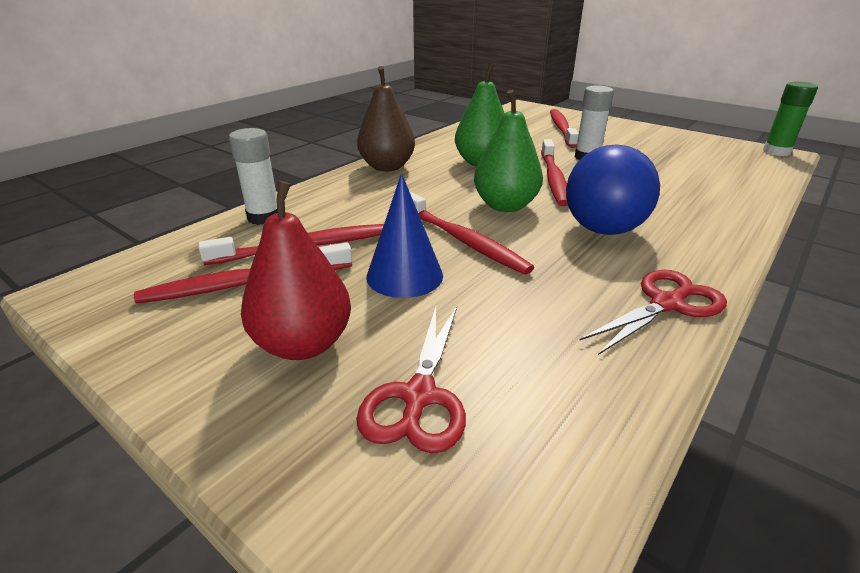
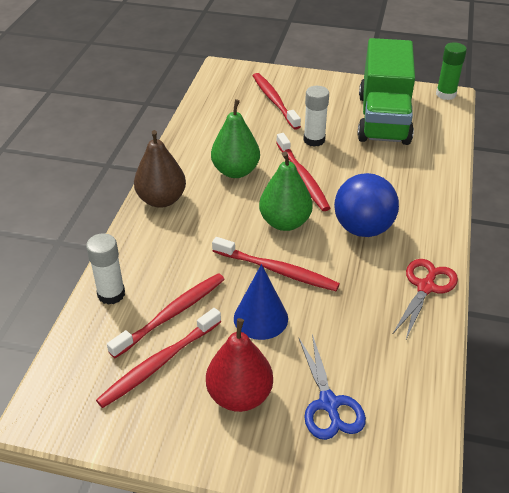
camera: 25 degrees left, 10 degrees up
(419, 396) = (329, 404): red scissors -> blue scissors
(683, 156) = (383, 119): none -> green truck

